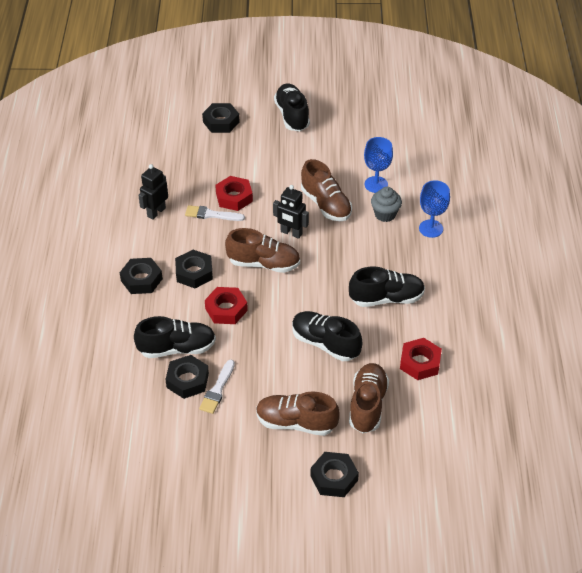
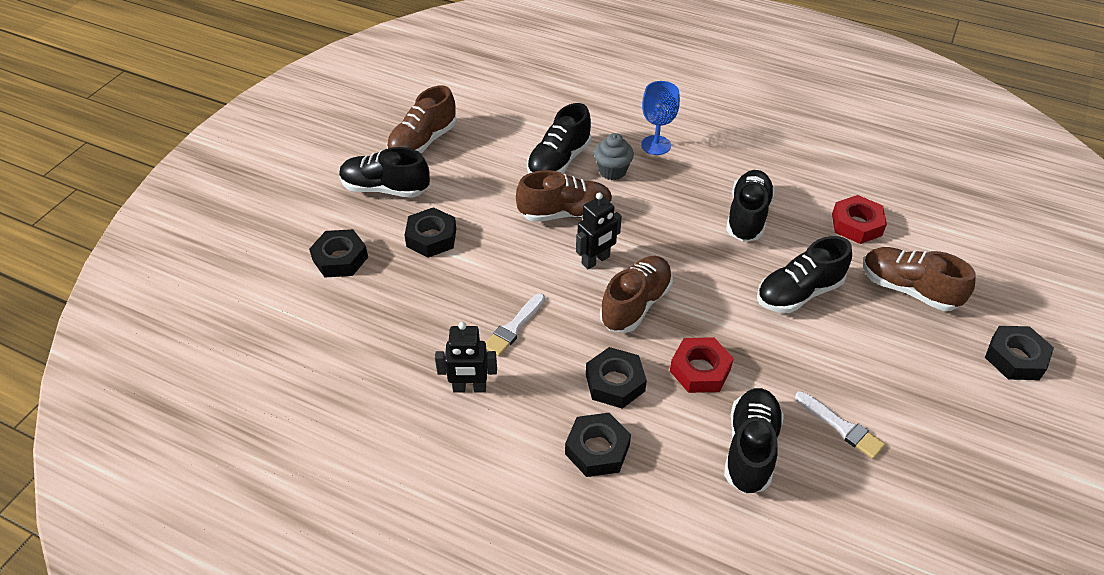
camera: 65 degrees left, 0 degrees up
(156, 212) = (469, 388): black robot -> black robot turned 60 degrees counterclockwise
(187, 380) = (814, 456): black nut -> black nut (431, 238)
(234, 197) = (496, 293): red nut -> none
(296, 423) = (920, 364): brown shoe -> brown shoe (423, 142)
(376, 184) = (559, 161): blue goblet -> black shoe

